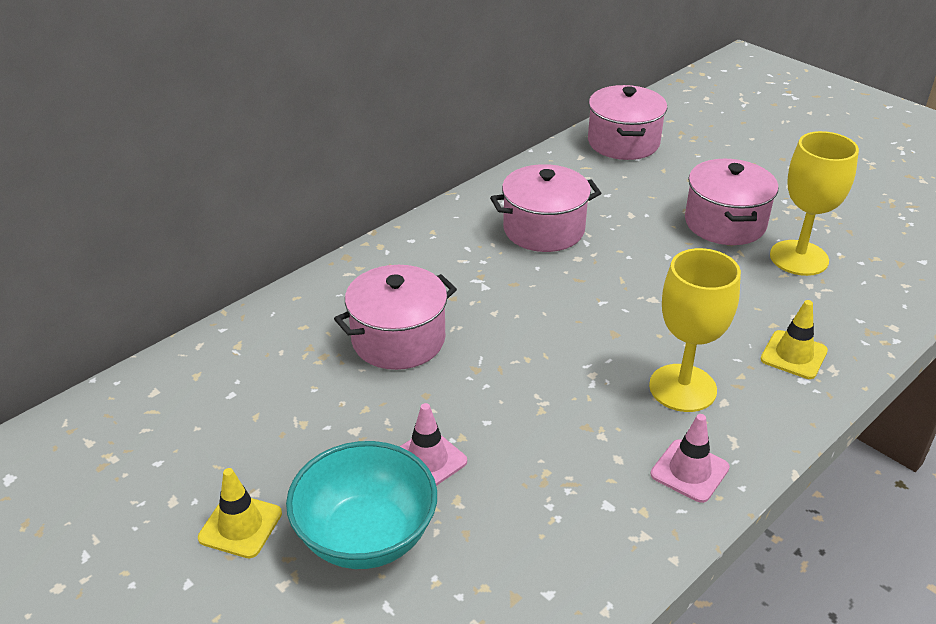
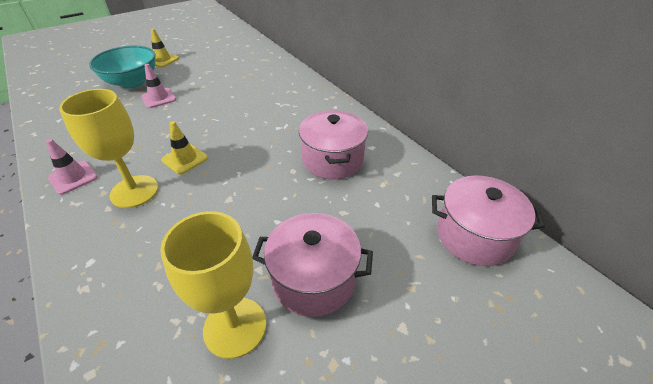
camera: 100 degrees right, 5 degrees up
(398, 340) = (246, 96): pink pot -> none
(793, 355) = (117, 266): yellow traffic cone -> yellow traffic cone (185, 159)

